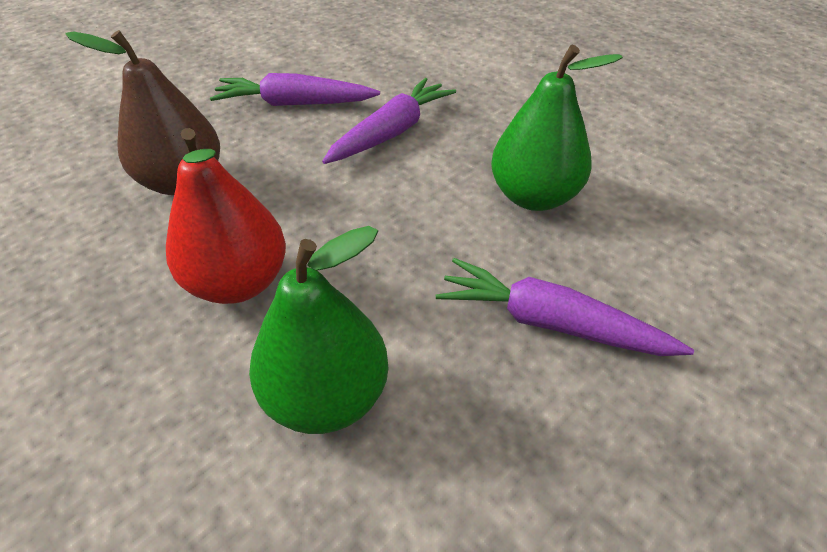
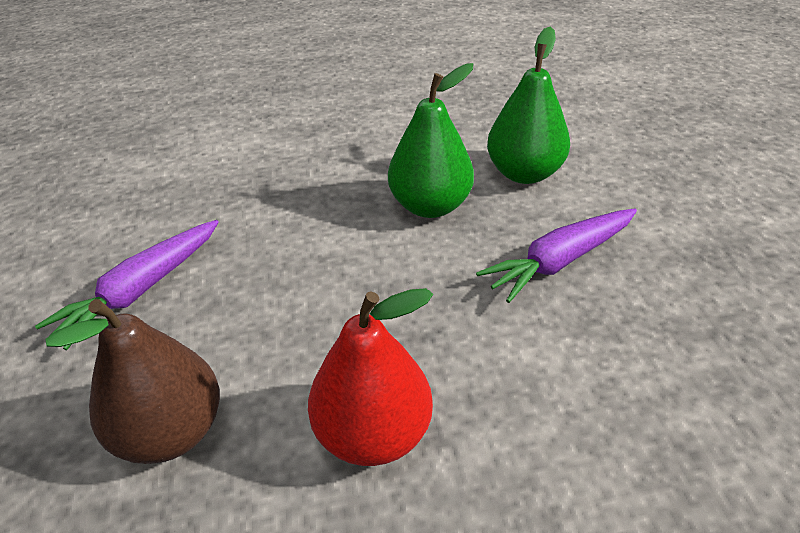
camera: 55 degrees left, 5 degrees down
(327, 396) = (550, 418): green pear -> green pear (524, 173)
(391, 132) = (267, 244): purple carrot -> none

